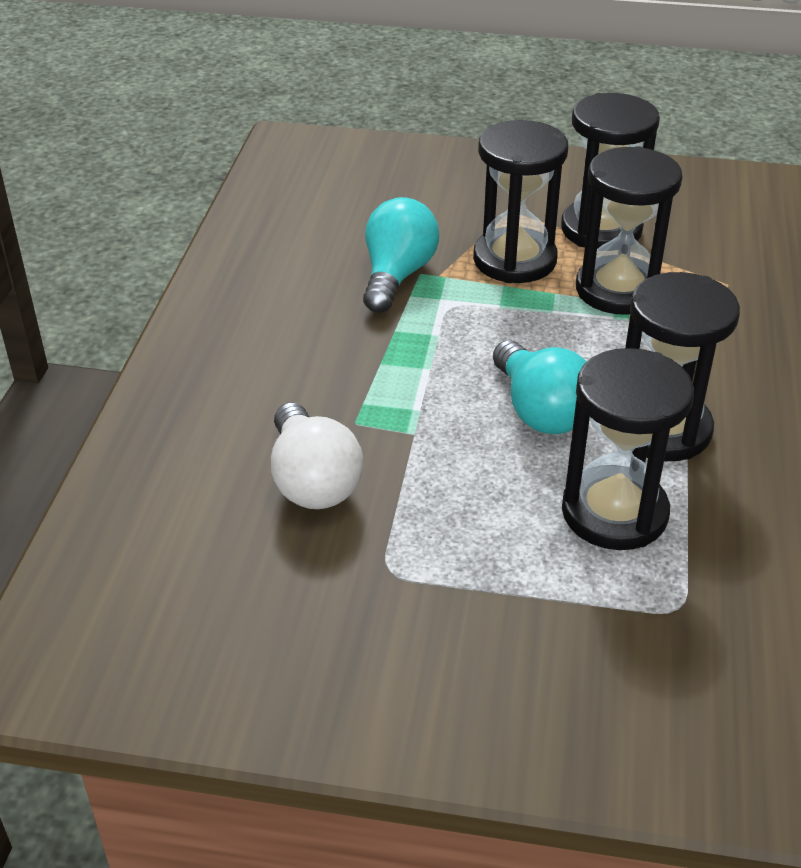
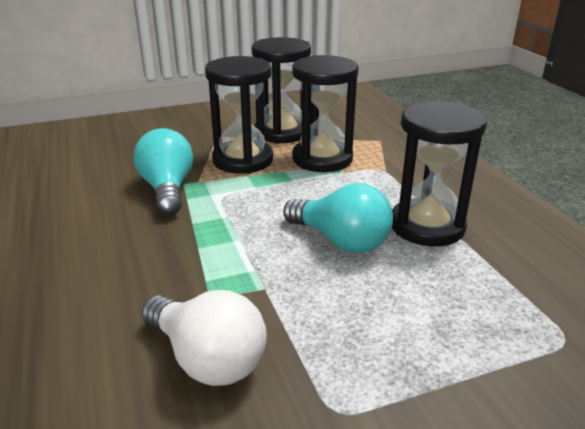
camera: 30 degrees left, 10 degrees down
(614, 512) = (455, 290): black hourglass -> none

